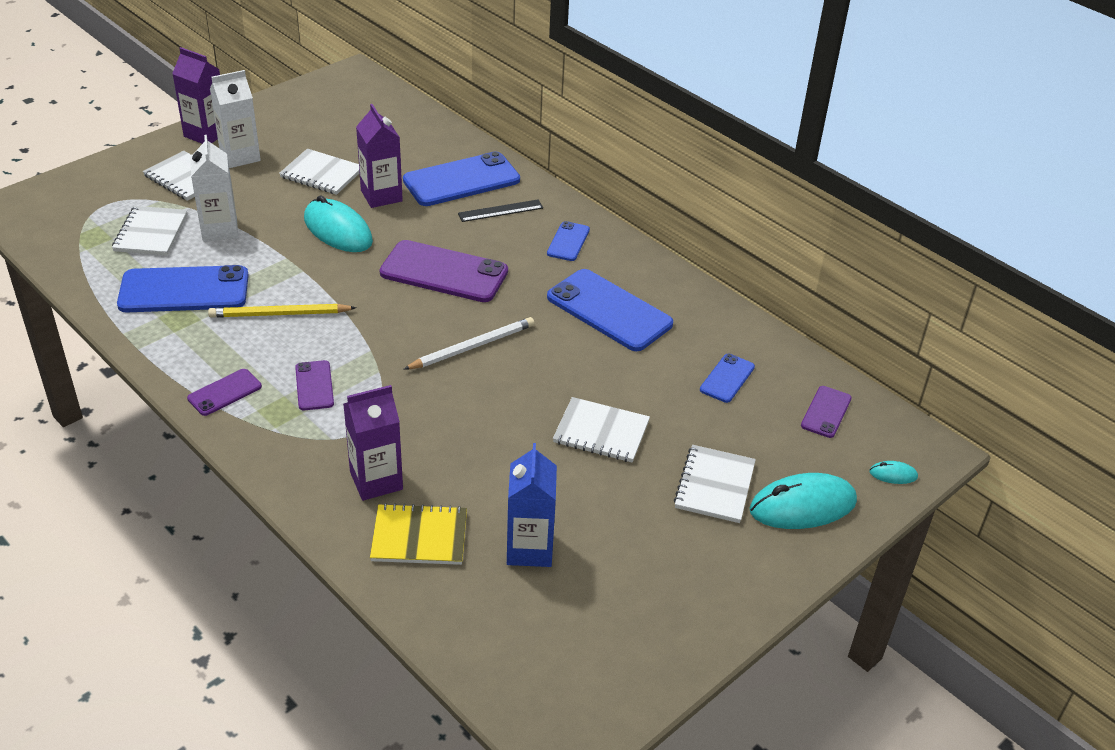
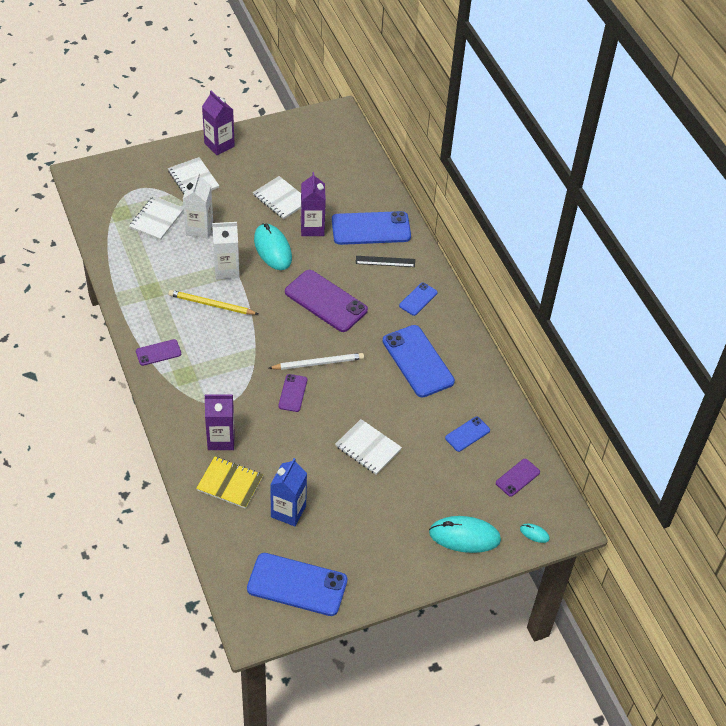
camera: 20 degrees right, 10 degrees up
(184, 290) = (161, 270): blue phone -> blue phone (297, 584)
(240, 156) = (234, 170): white carton -> white carton (227, 270)
(314, 386) = (211, 363): purple phone -> purple phone (292, 393)
(715, 486) = (418, 506): white notebook -> none

